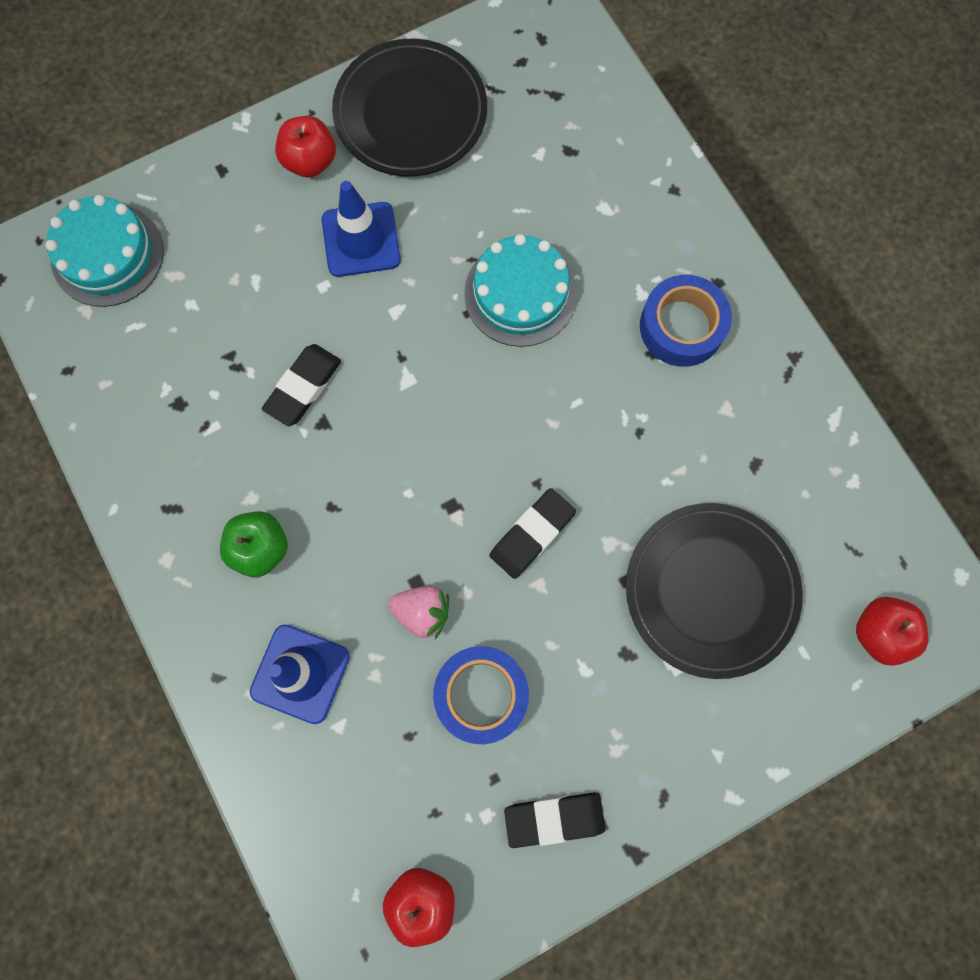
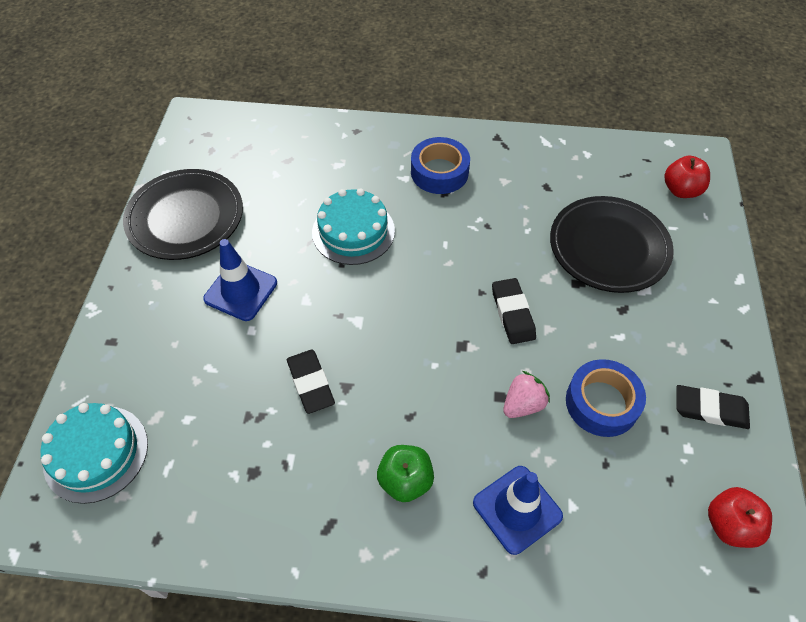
camera: 55 degrees left, 20 degrees down
(310, 161) = (160, 287): red apple -> none
(554, 818) = (710, 409): black eraser -> black eraser turned 75 degrees clockwise

